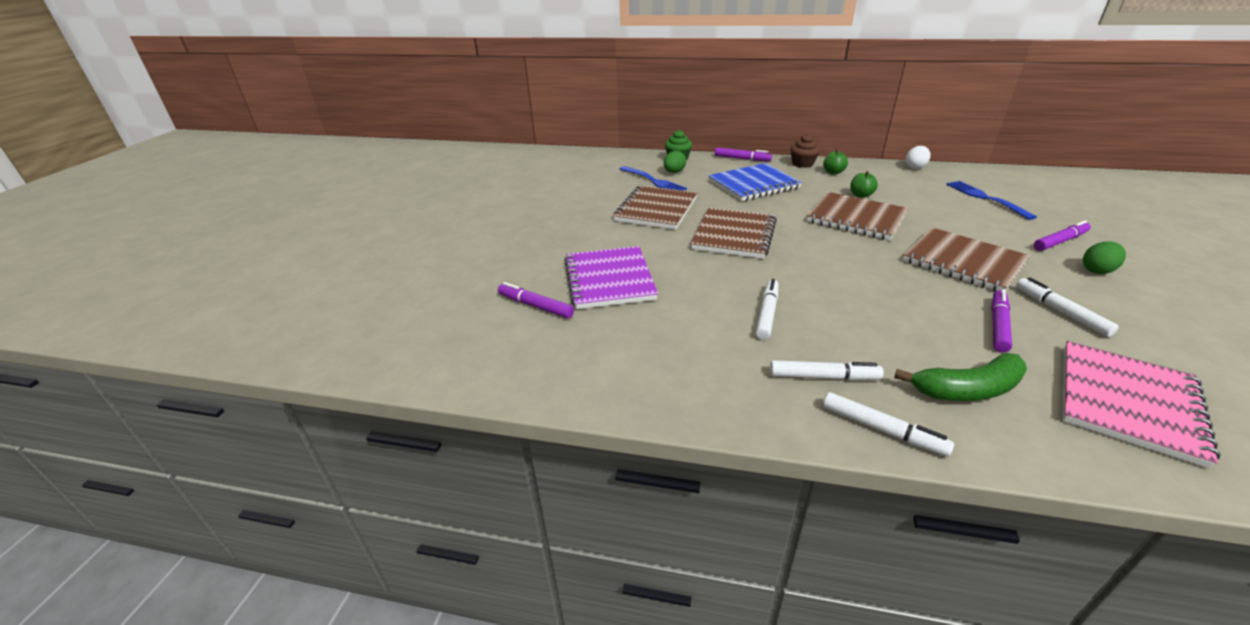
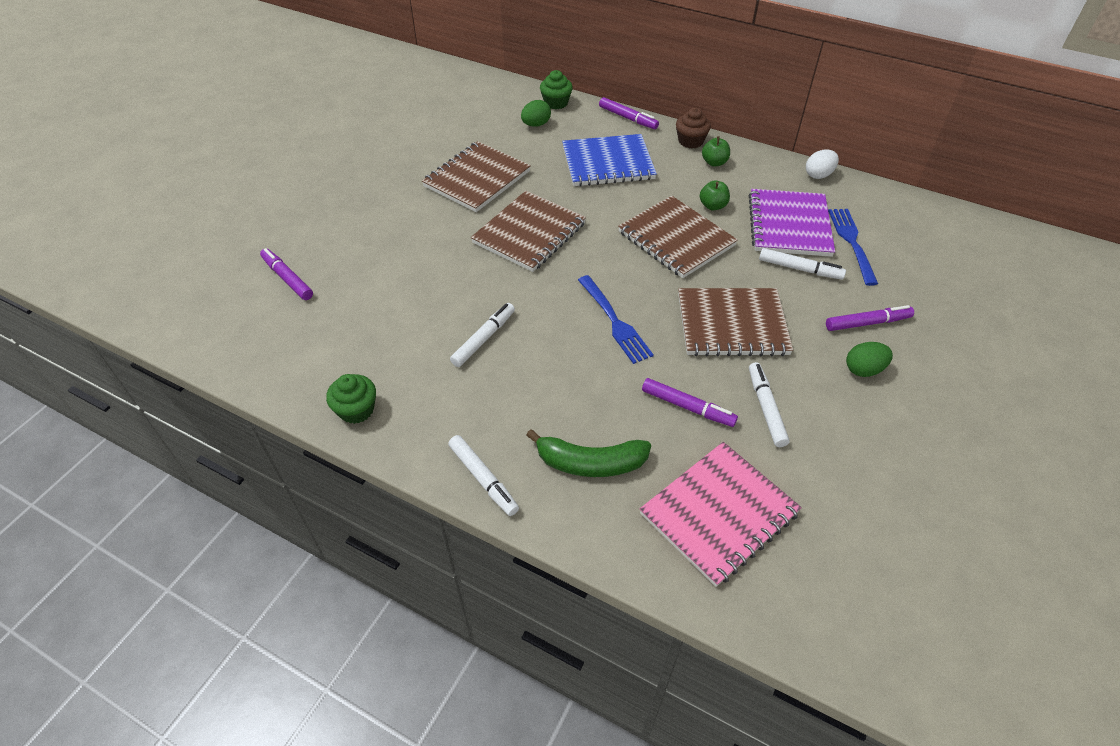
camera: 15 degrees right, 15 degrees up
(609, 279) = (370, 263): purple notebook -> purple notebook (789, 225)
(653, 181) = (503, 134): blue fork -> blue fork (614, 321)
(695, 399) = (356, 410): none -> green cupcake
(823, 377) = (478, 417): white marker -> white marker (800, 269)
(963, 262) = (732, 324): brown notebook -> brown notebook turned 60 degrees counterclockwise
(998, 325) = (687, 407): purple marker -> purple marker turned 75 degrees clockwise

